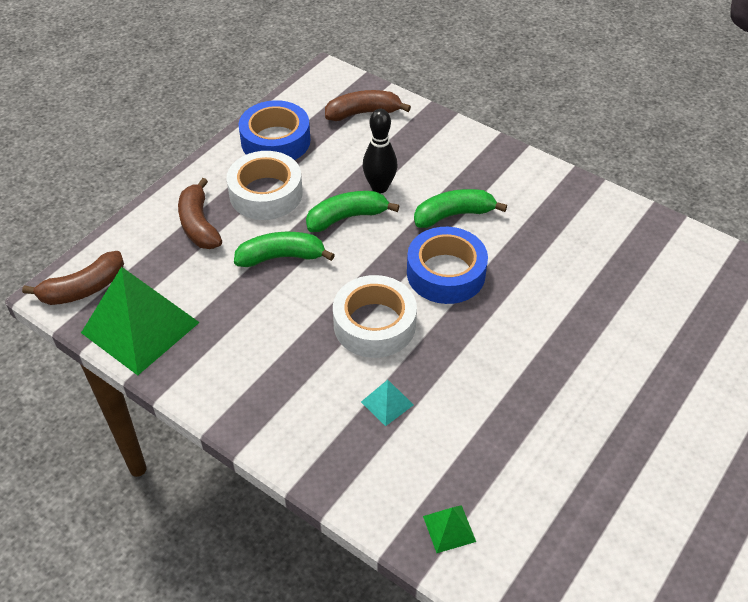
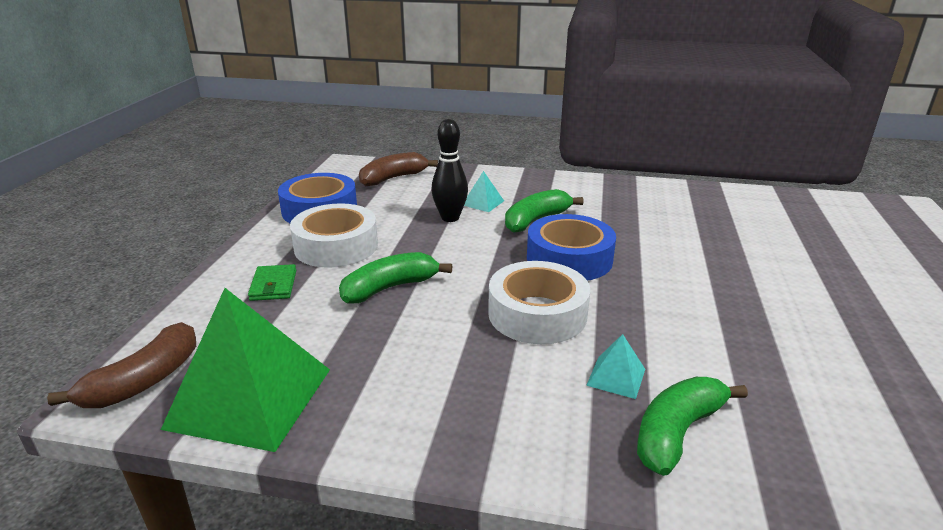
camera: 25 degrees left, 20 degrees down
(199, 224) = (273, 285): brown banana -> green wallet
(347, 217) = (436, 244): green banana -> green banana (677, 432)
(422, 175) = (483, 203): none -> turquoise pyramid
(449, 528) = (812, 478): green pyramid -> none

